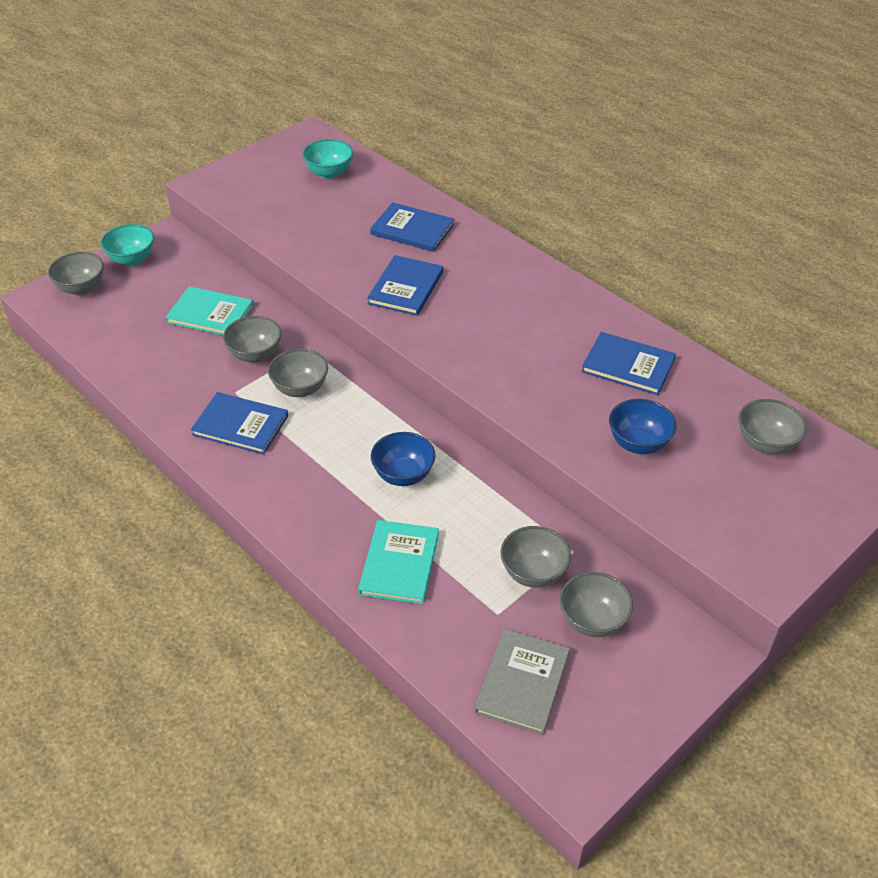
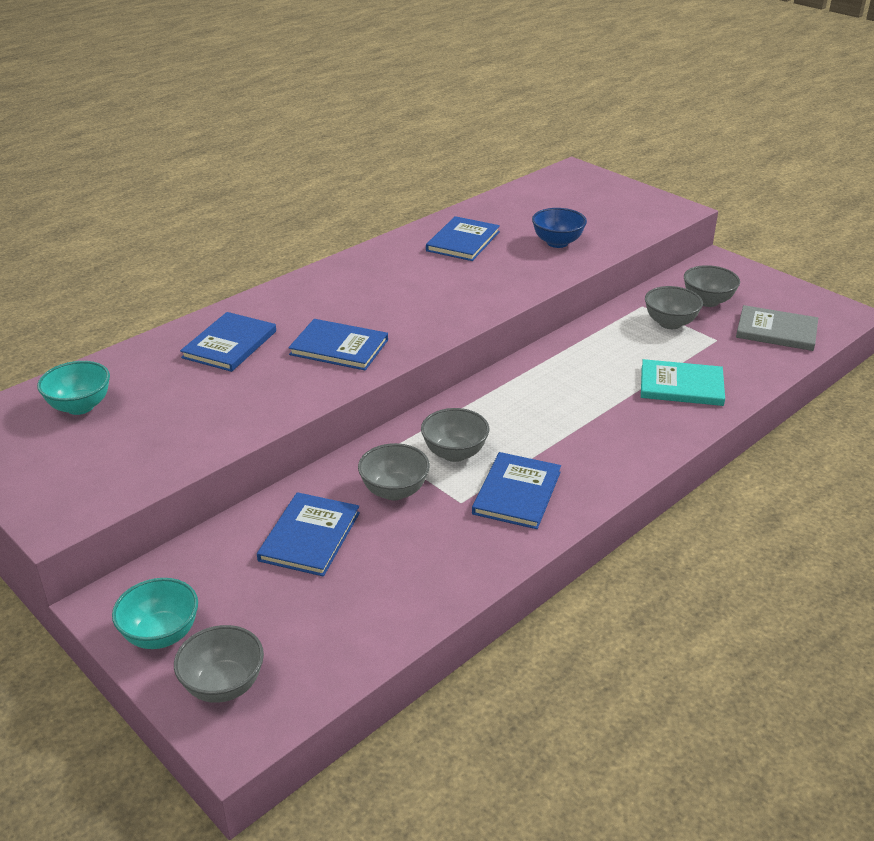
camera: 90 degrees left, 10 degrees down
(210, 314) = (309, 536): turquoise book -> blue book
(403, 475) = (574, 385): blue bowl -> none
(765, 444) = (548, 198): grey bowl -> none

